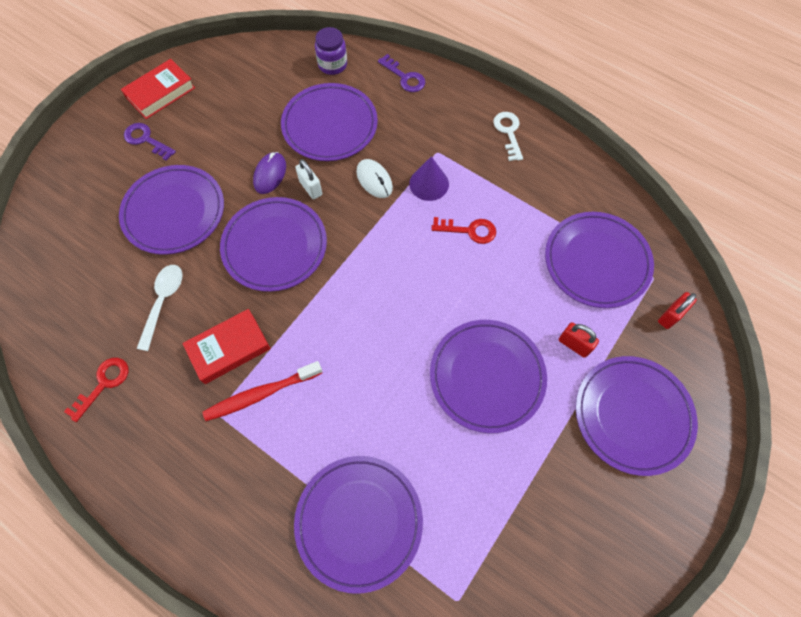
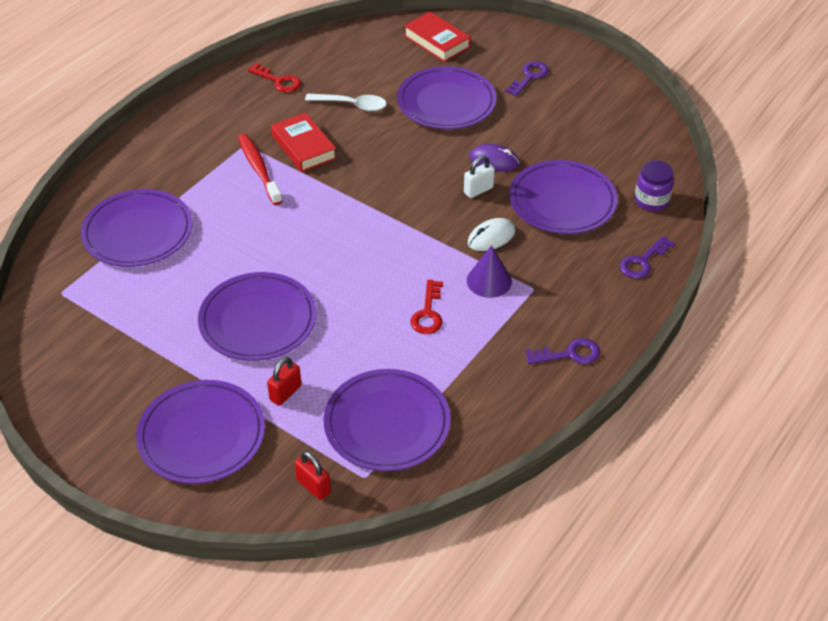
camera: 90 degrees right, 20 degrees down
(161, 93) = (590, 80): red book -> red book (437, 41)
(275, 246) = (409, 169): purple plate -> none
(508, 132) = (569, 354): white key -> purple key

